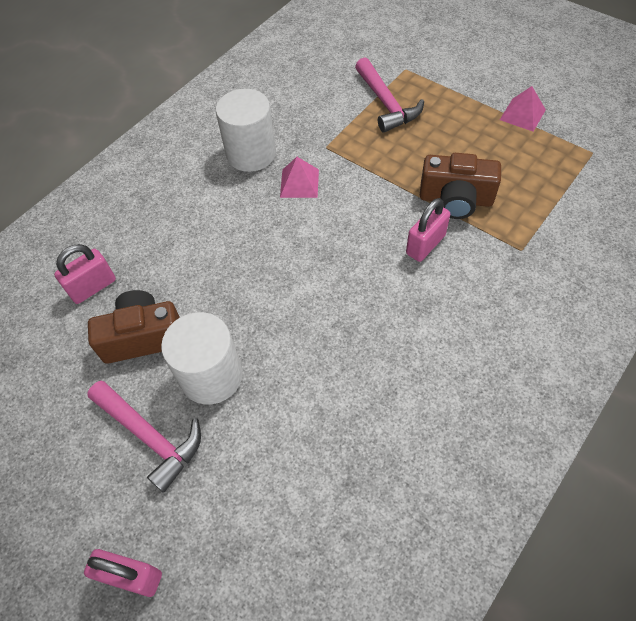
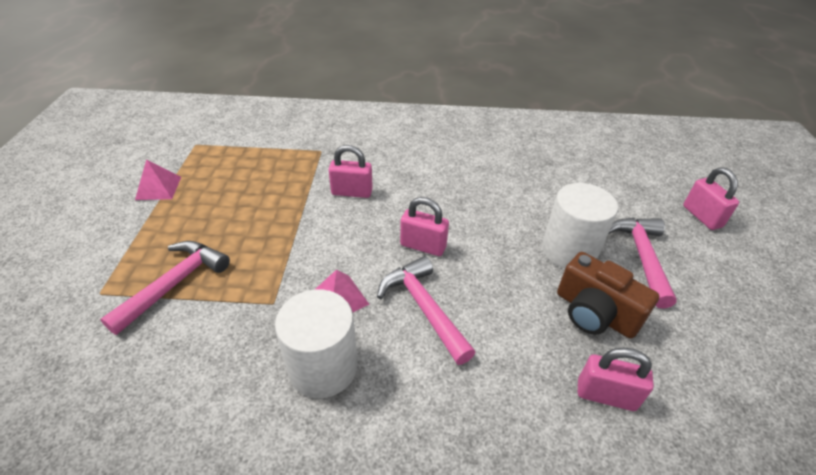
camera: 130 degrees left, 15 degrees down
(248, 227) = (423, 308): none -> pink hammer
(310, 262) = (423, 246): none -> pink padlock
(455, 199) = (291, 192): brown camera -> none

